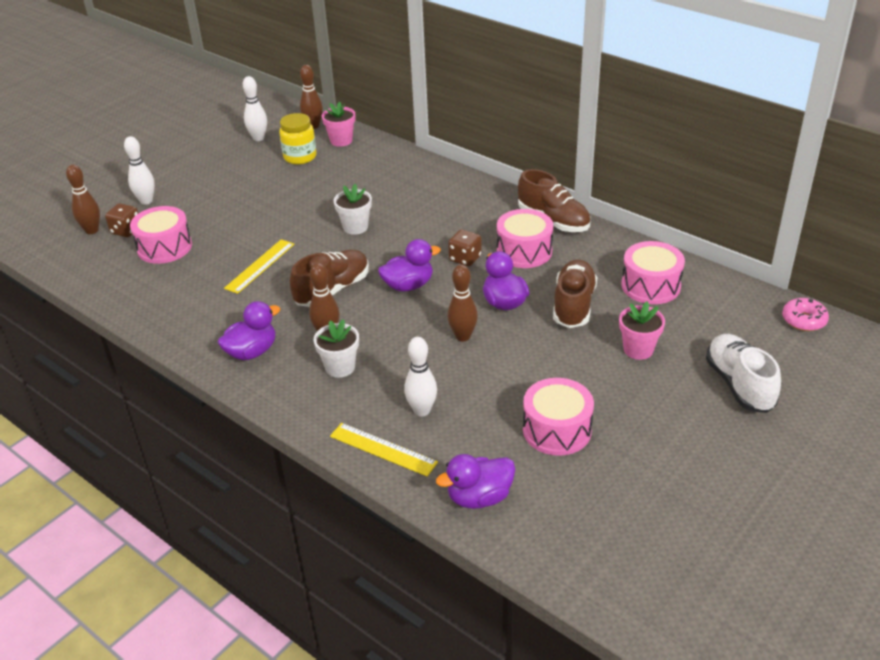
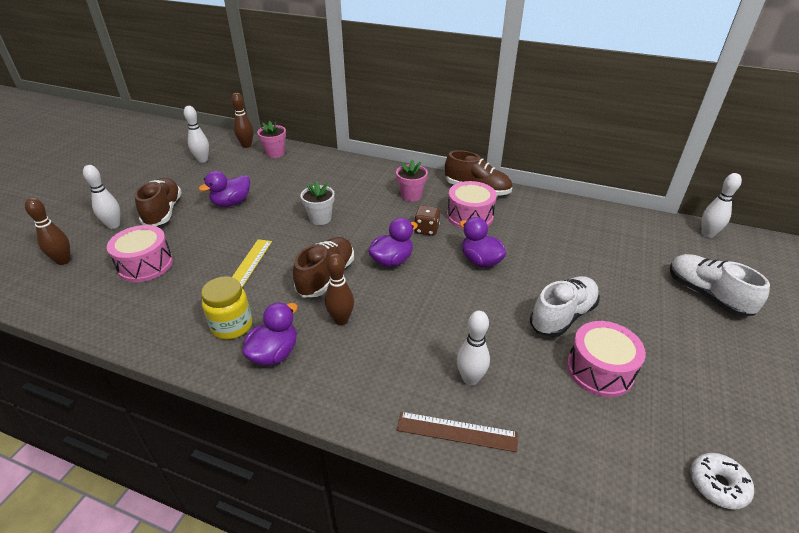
camera: 20 degrees left, 0 degrees up
(126, 231) = (100, 255): brown dice -> none
(300, 157) = (245, 170): yellow jar -> yellow jar (232, 326)
(340, 367) = (369, 351): white flower pot -> none
(383, 449) = (456, 431): yellow ruler -> brown ruler
(463, 336) = (464, 297): brown bowling pin -> none
(479, 497) = (579, 463): purple duck -> purple duck (231, 203)
(555, 374) = (562, 316): none -> white shoe
(573, 305) = (536, 253): brown shoe -> brown shoe (163, 212)
(597, 543) = (717, 485): none -> white donut
(638, 349) = (611, 280): pink flower pot -> pink flower pot (411, 196)
(650, 286) = (582, 227): pink drum -> none
(803, 320) = (707, 234): pink donut -> white bowling pin

